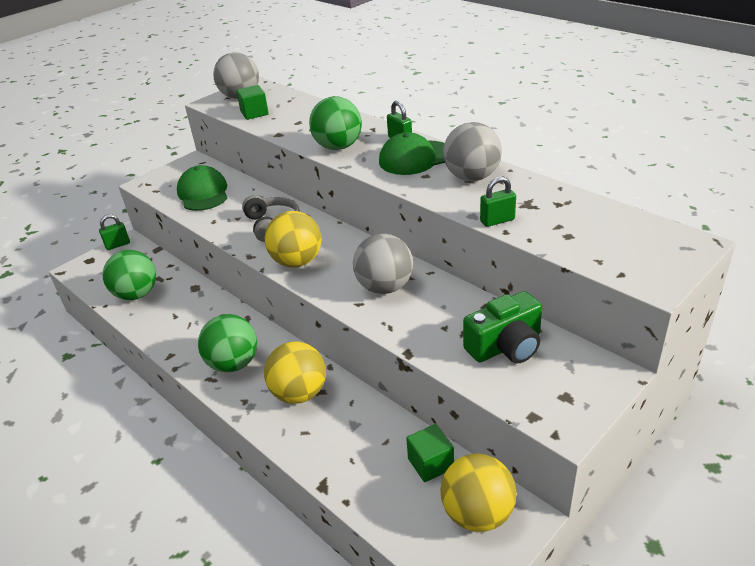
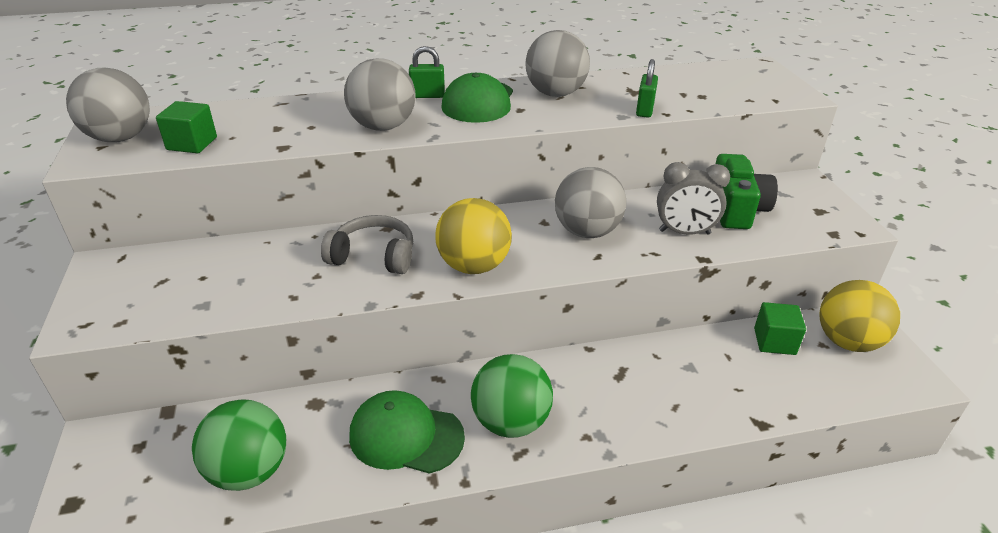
camera: 60 degrees left, 0 degrees up
(118, 245) = (84, 453): green padlock -> none
(203, 193) = (207, 282): green cap -> green cap (406, 436)
(299, 393) = (611, 387): yellow ball -> none
(338, 147) = (383, 126): green ball -> grey ball
(435, 331) = (684, 232): none -> grey clock

